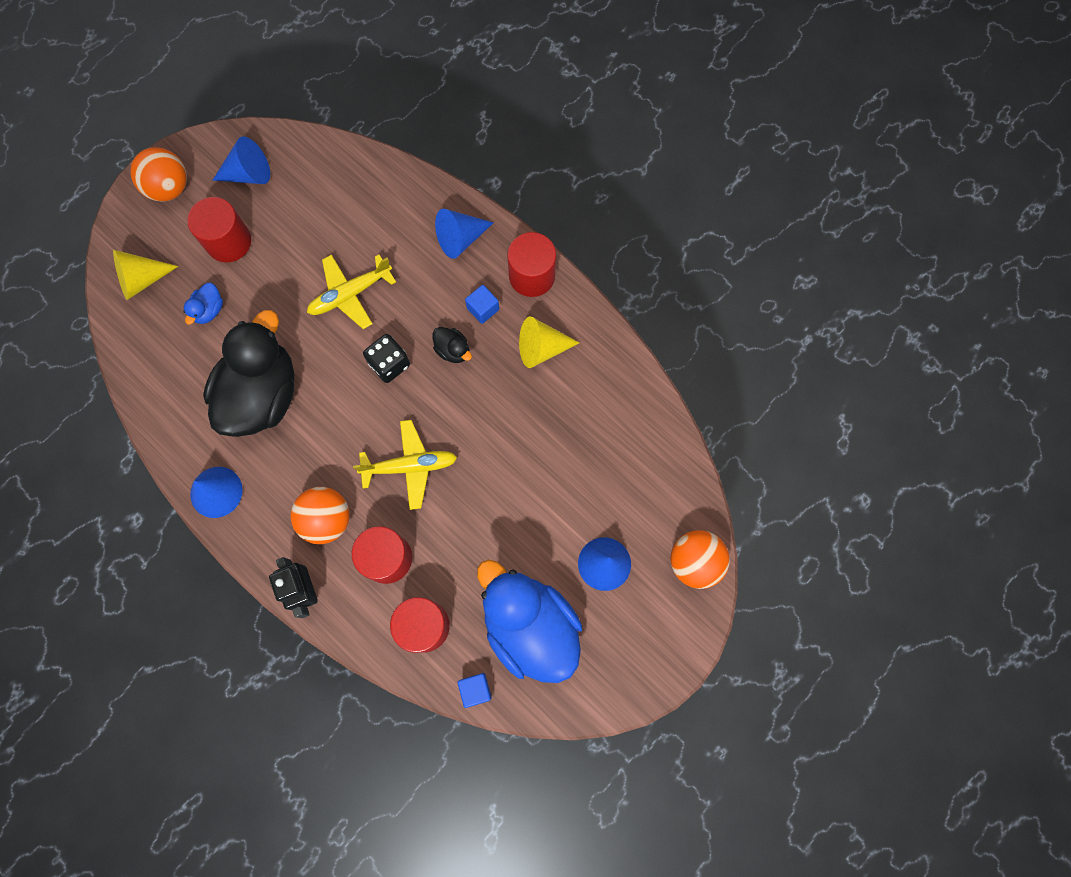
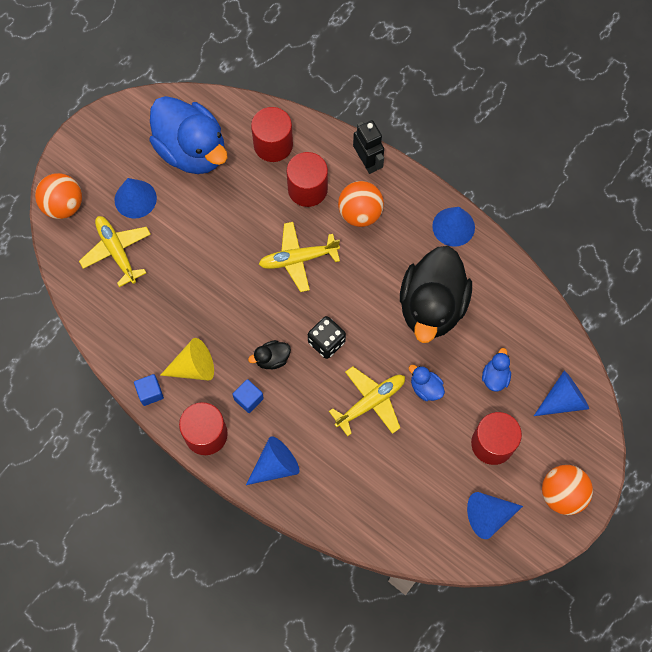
camera: 175 degrees right, 5 degrees down
(142, 280) = (563, 400): yellow cone -> blue cone
(288, 304) = (425, 388): none -> blue duck
(453, 350) = (272, 359): black duck -> black duck turned 60 degrees counterclockwise
(475, 689) = (230, 107): blue cube -> blue cube (150, 393)
(628, 494) = (116, 252): none -> yellow plane

